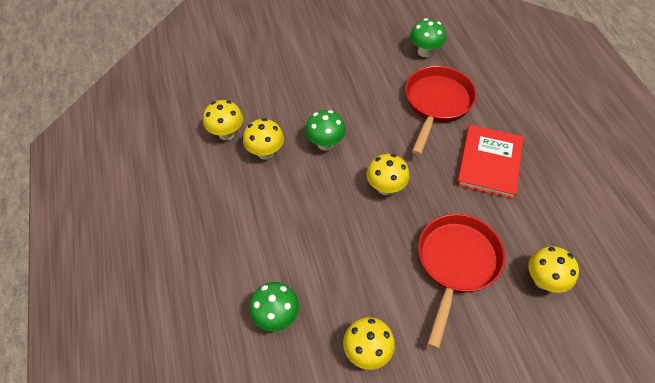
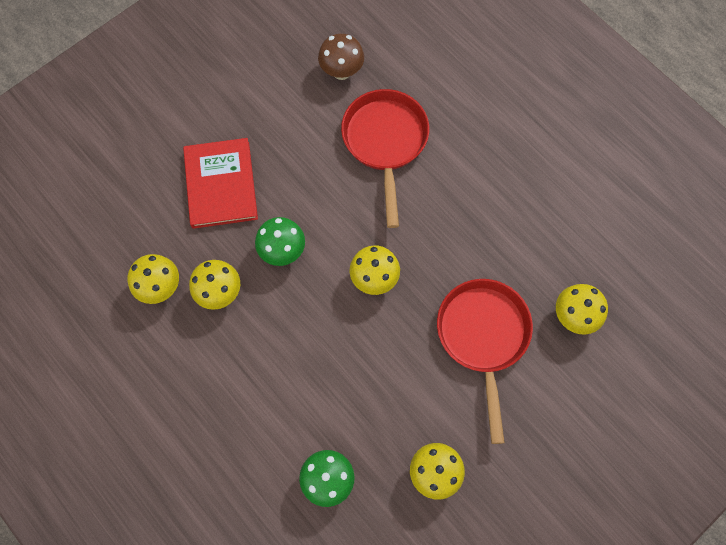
camera: 25 degrees left, 15 degrees up
(424, 52) = (341, 71): green mushroom -> brown mushroom
(489, 163) = (471, 198): red book -> red book (221, 184)

